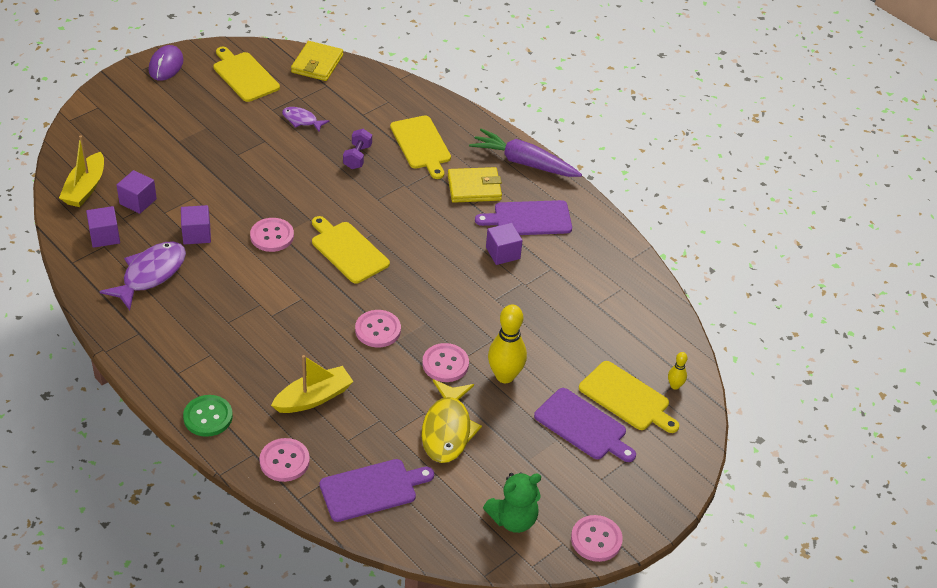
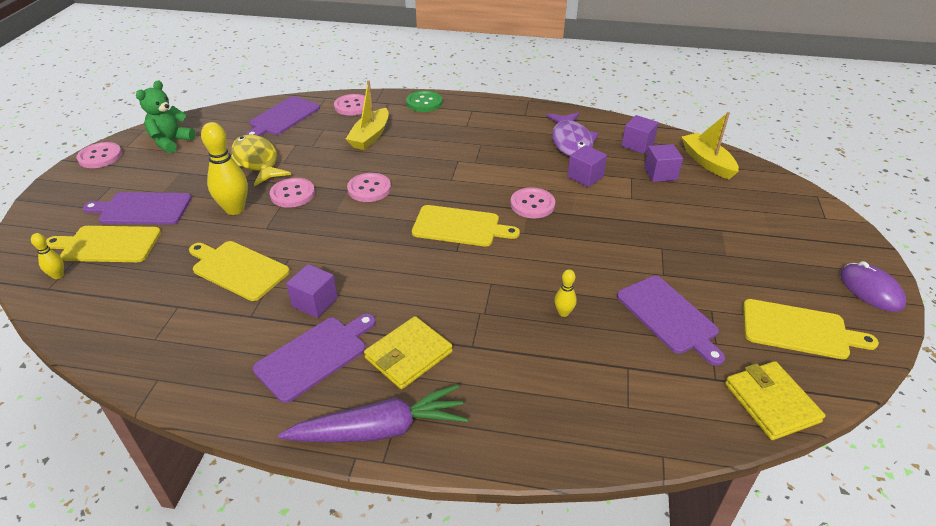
camera: 145 degrees right, 5 degrees down
(301, 120) = (669, 317): purple fish -> purple cutting board
(357, 157) = (563, 313): purple dumbbell -> yellow bowling pin
(421, 145) = (521, 371): yellow cutting board -> yellow cutting board (238, 269)

